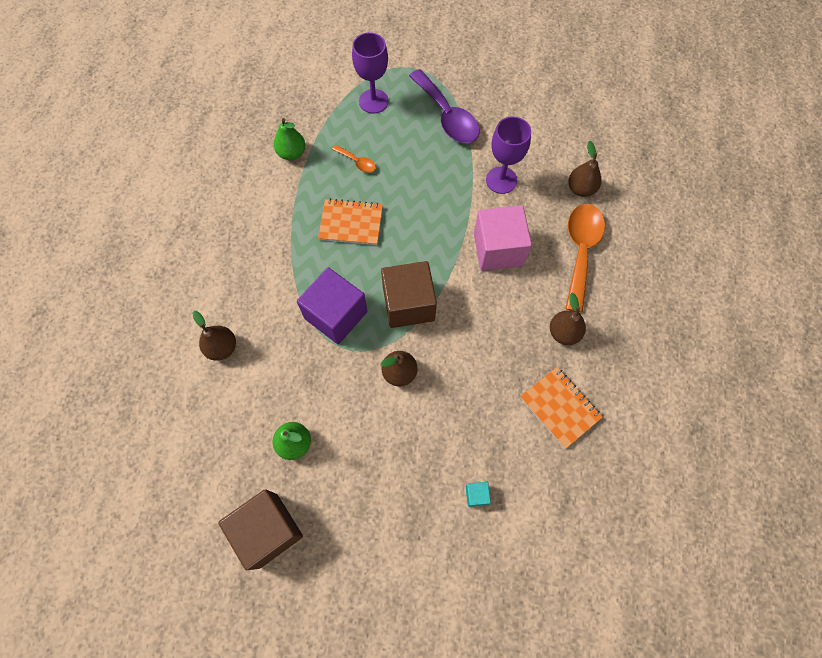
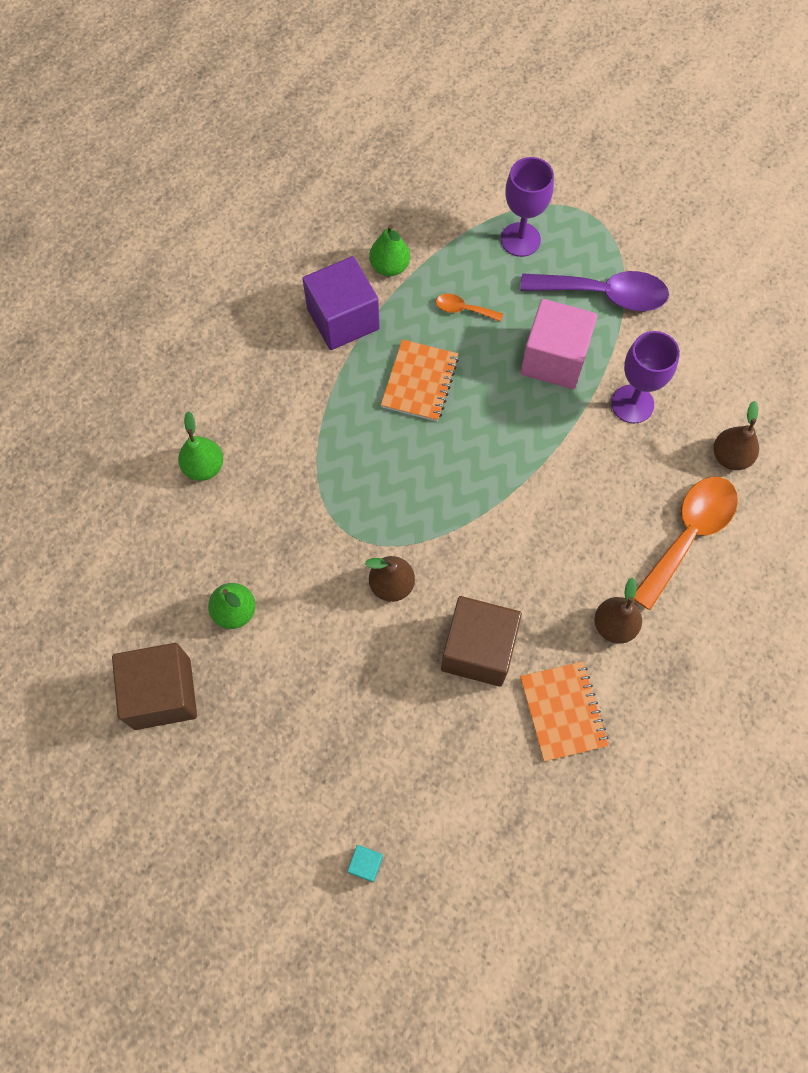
camera: 25 degrees right, 0 degrees up
(222, 347) = (204, 467): brown pear -> green pear
(336, 315) = (350, 485): purple cube -> purple cube (343, 319)
(351, 223) = (420, 382): orange notebook -> orange notebook turned 75 degrees clockwise
(357, 162) = (463, 309): orange spoon -> orange spoon turned 135 degrees clockwise
(408, 304) = (441, 509): brown cube -> brown cube (478, 649)
(447, 116) = (604, 295): purple spoon -> purple spoon turned 75 degrees counterclockwise
(476, 495) = (412, 765): turquoise cube -> turquoise cube (365, 864)
(498, 249) = (584, 488): pink cube -> pink cube (554, 359)

